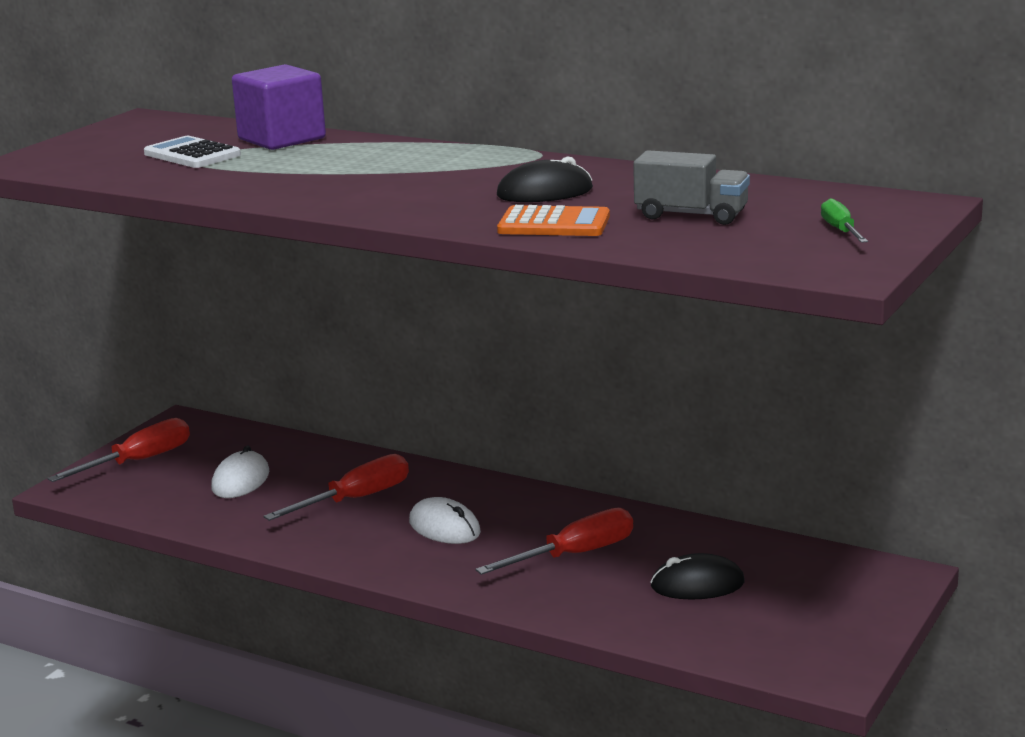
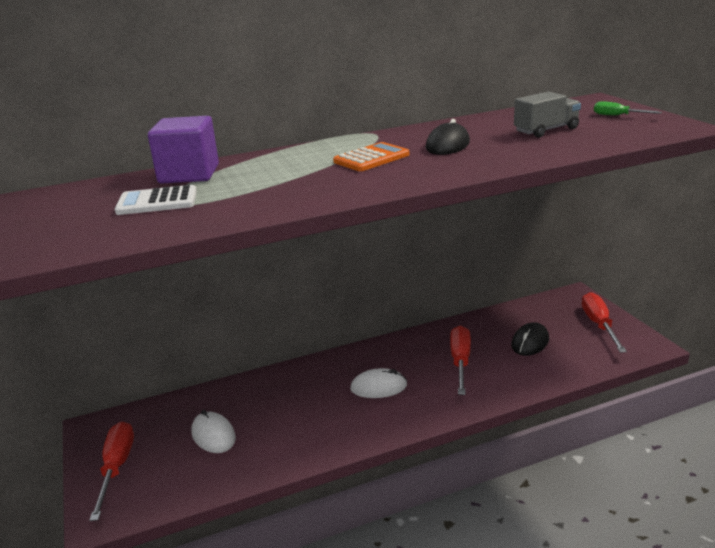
camera: 50 degrees left, 5 degrees up
(355, 499) = (303, 403): red screwdriver -> red screwdriver (599, 325)
(554, 224) = (512, 154): orange calculator -> orange calculator (371, 158)

